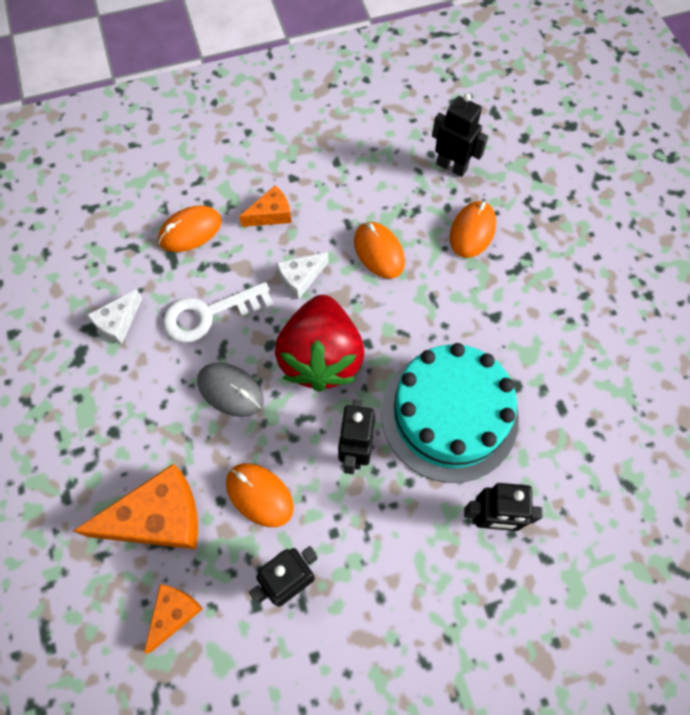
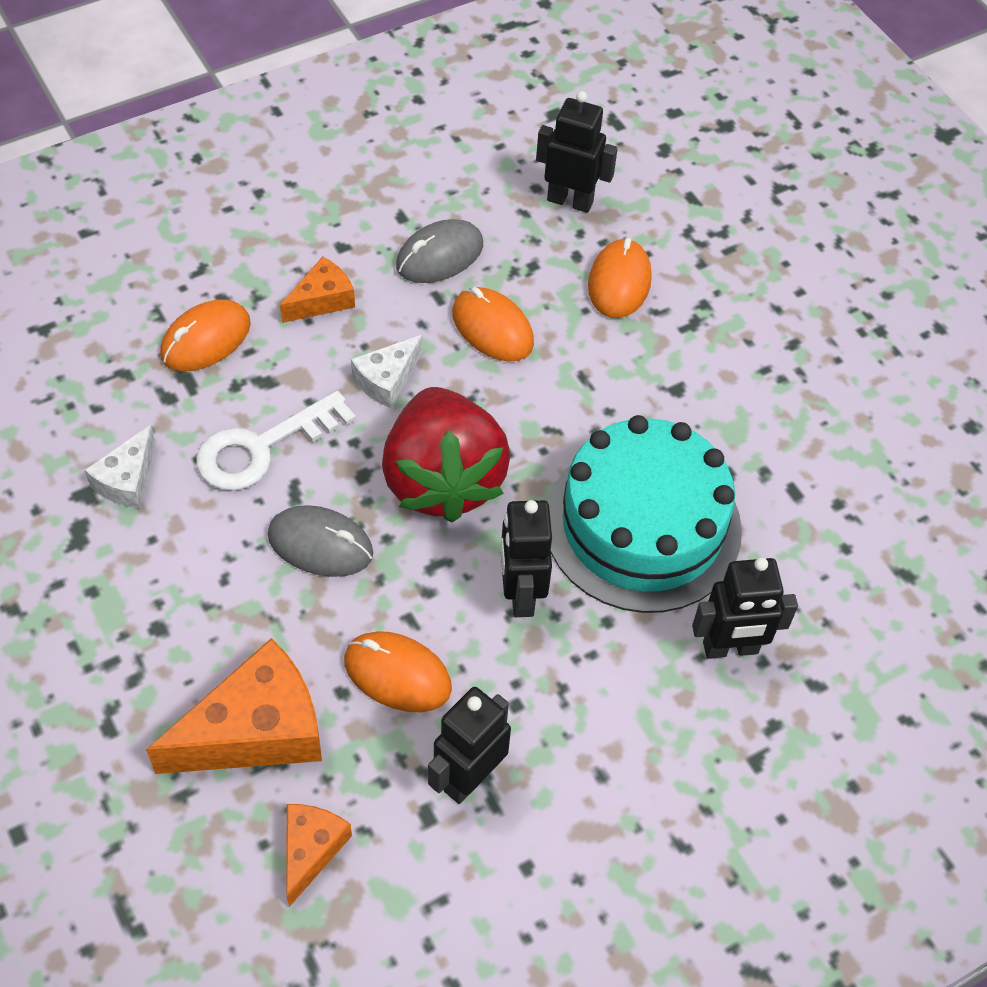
camera: 15 degrees left, 10 degrees down
(355, 194) = (439, 256): none -> grey mouse

